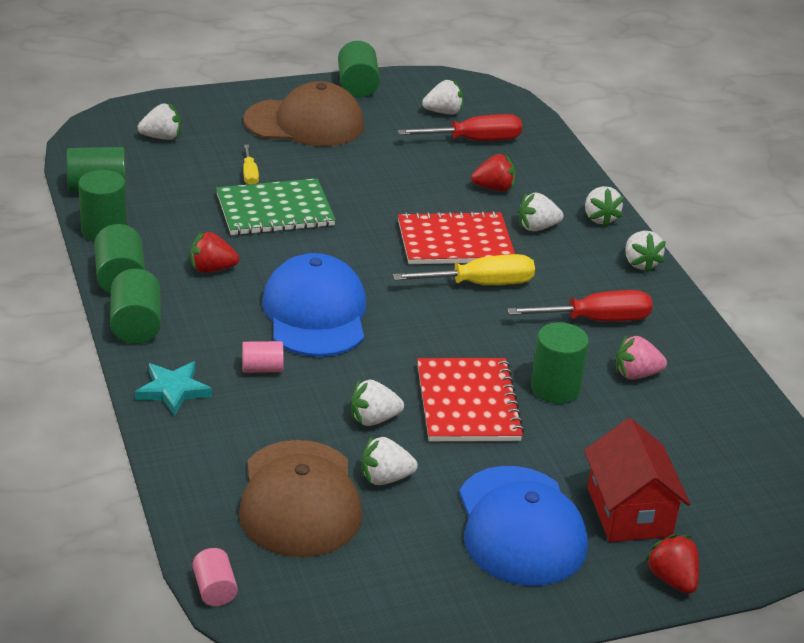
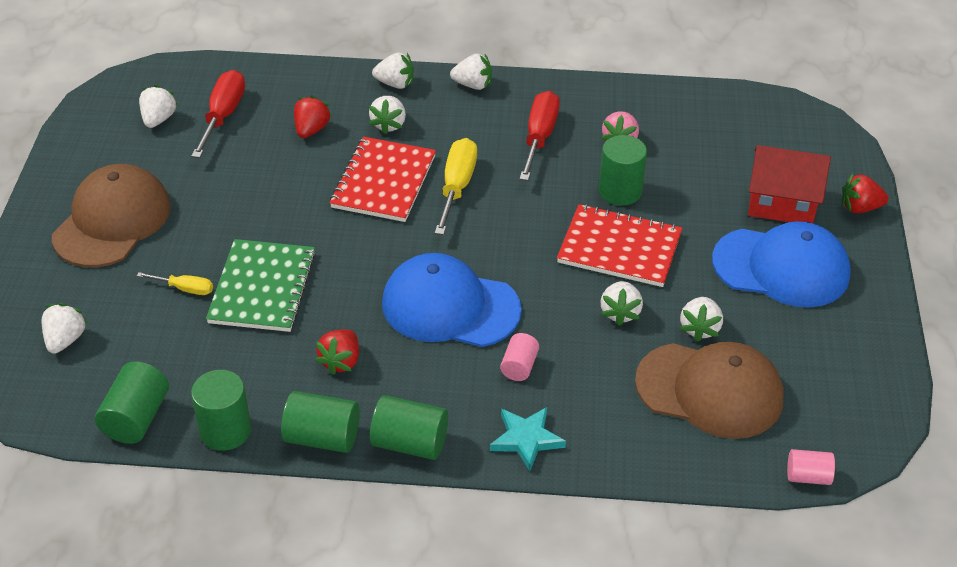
camera: 65 degrees left, 10 degrees up
(357, 86) = (65, 162): green cylinder -> none

